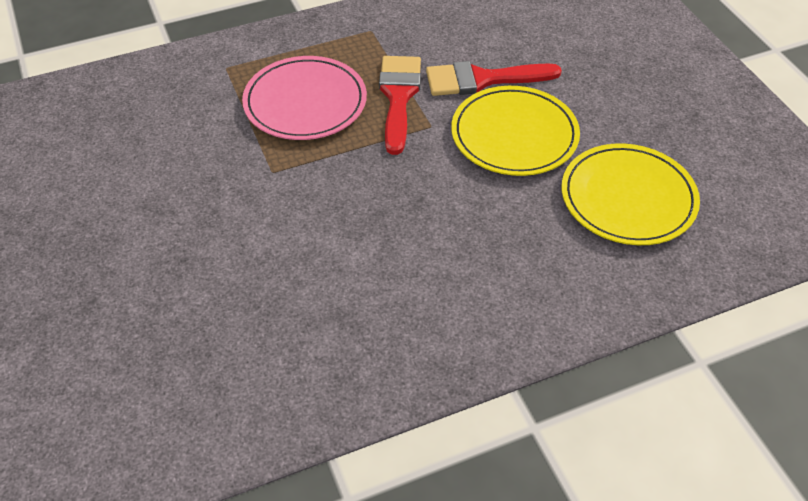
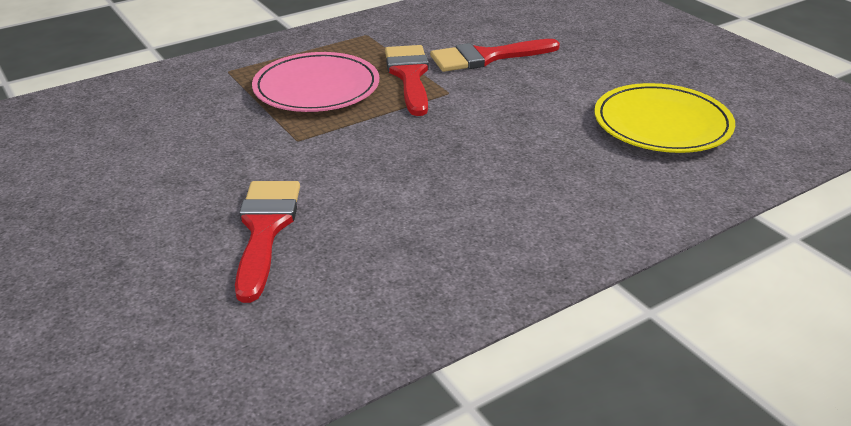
camera: 10 degrees left, 15 degrees down
(221, 280) = (265, 229): none -> red brush
(514, 135) = (533, 91): yellow plate -> none

